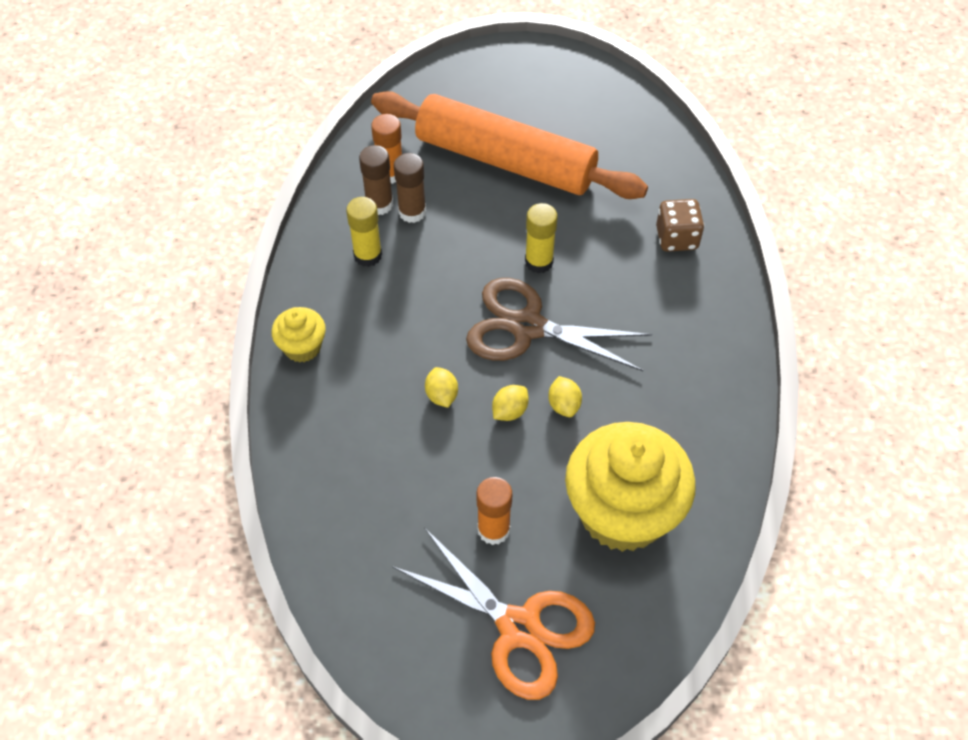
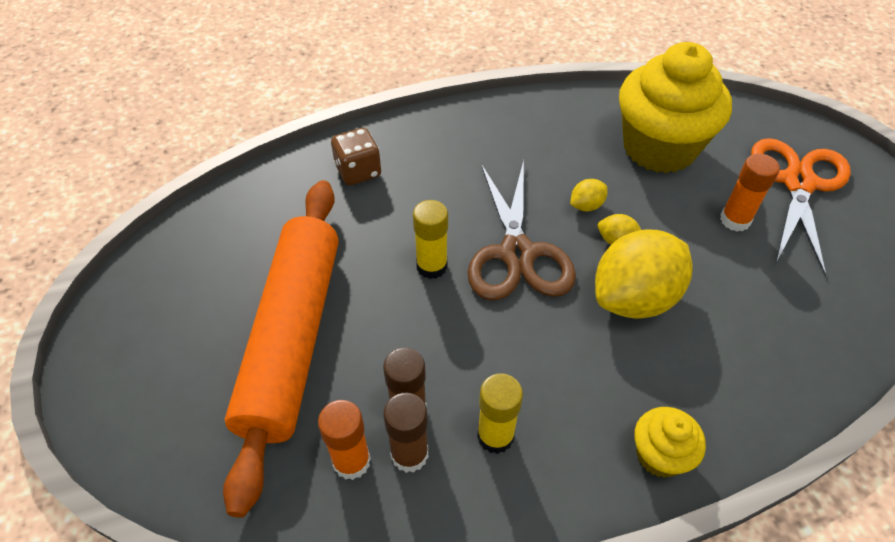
camera: 110 degrees left, 5 degrees down
(441, 395) = (634, 298): yellow lemon -> yellow lemon, size x2.35

